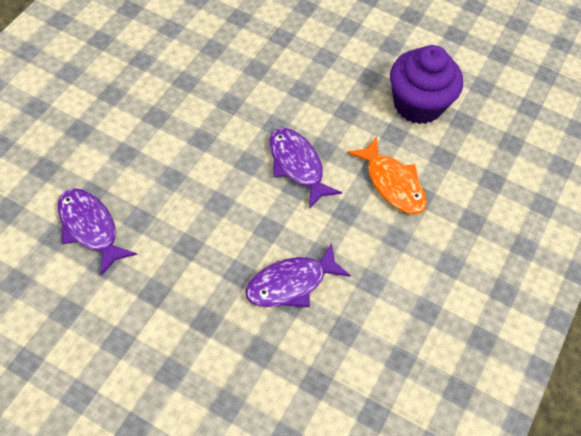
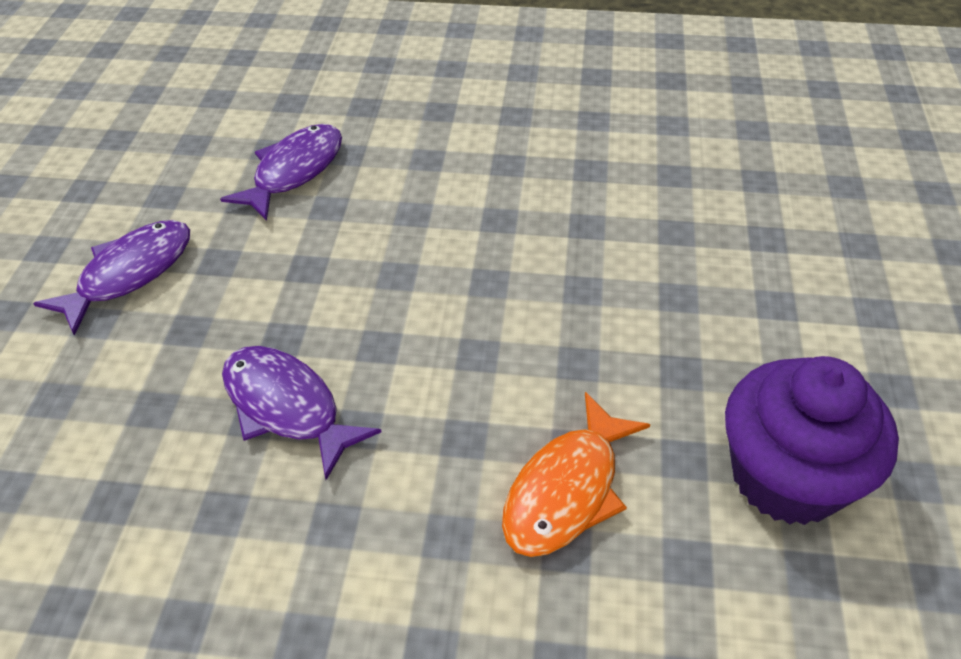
camera: 75 degrees right, 10 degrees down
(297, 165) = (520, 341): purple fish -> purple fish (130, 274)

